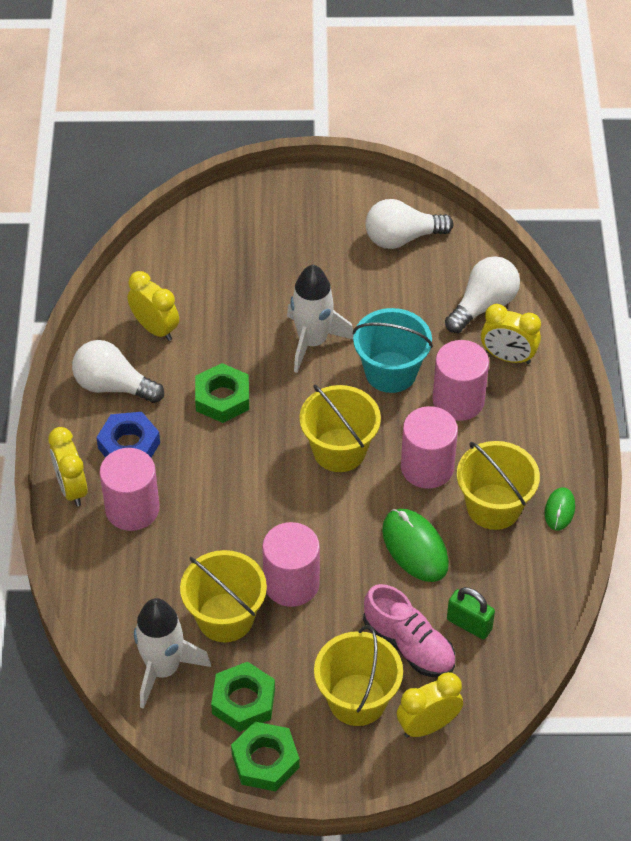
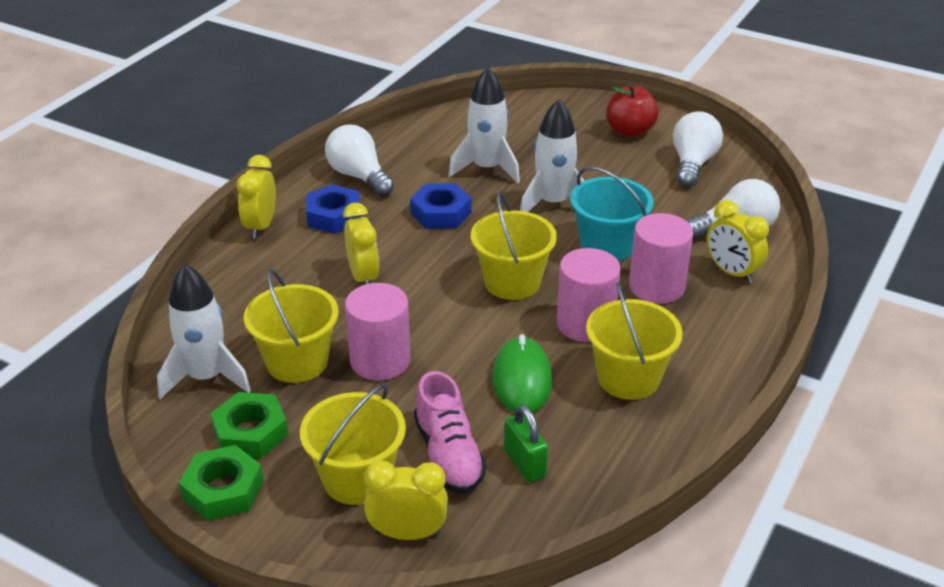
camera: 30 degrees right, 15 degrees down
(132, 509) = (295, 257): pink cylinder -> none
(155, 329) = (427, 154): yellow clock -> yellow clock (363, 277)
(222, 398) = (441, 213): green nut -> blue nut
(224, 324) = (486, 168): none -> white rocket
(321, 218) = (630, 131): none -> red apple
(402, 238) = (692, 164): white light bulb -> white light bulb turned 90 degrees clockwise
(559, 510) = (697, 407): green mouse -> none

